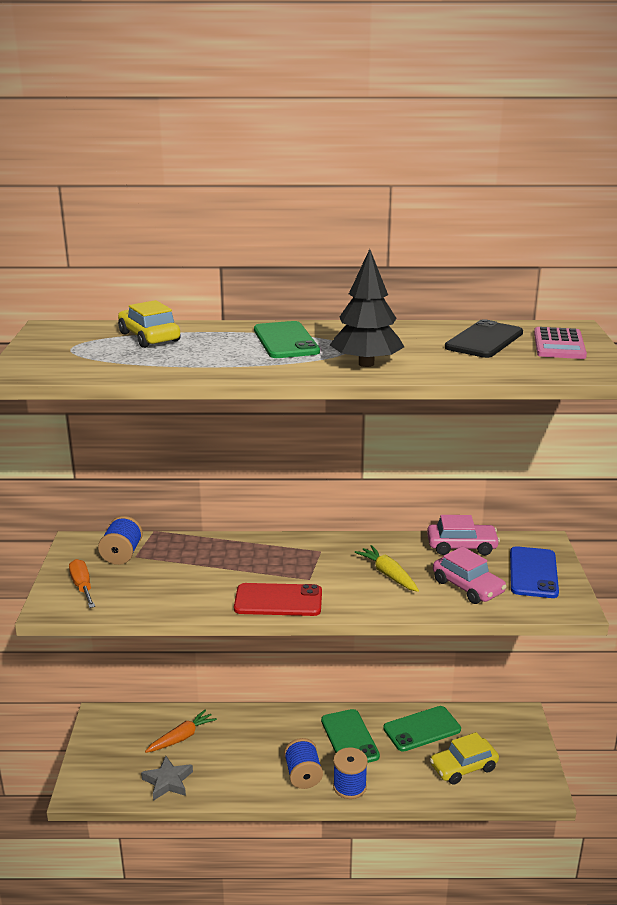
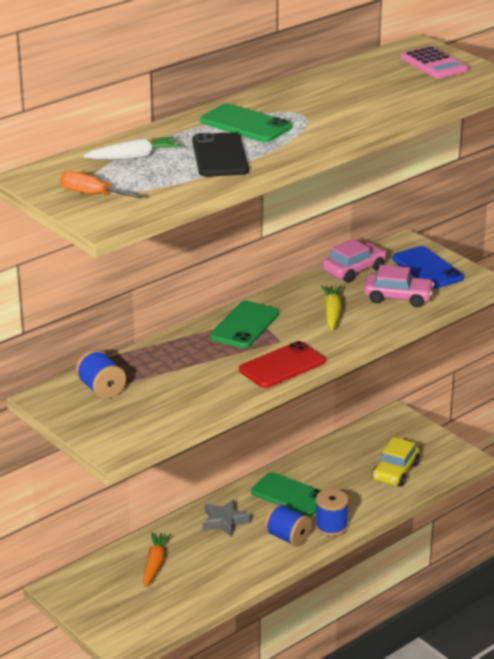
camera: 40 degrees left, 5 degrees up
(82, 586) = (112, 425): orange screwdriver -> orange screwdriver (92, 194)
(149, 337) = (134, 157): yellow car -> white carrot
(168, 781) = (188, 598): grey star -> grey star (224, 521)
(366, 364) = (340, 124): black tree -> none
(388, 574) = (332, 313): yellow carrot -> yellow carrot turned 75 degrees clockwise
(422, 729) = (336, 461): green phone -> green phone (245, 325)
(484, 340) = (380, 76): black phone -> black phone (219, 156)

